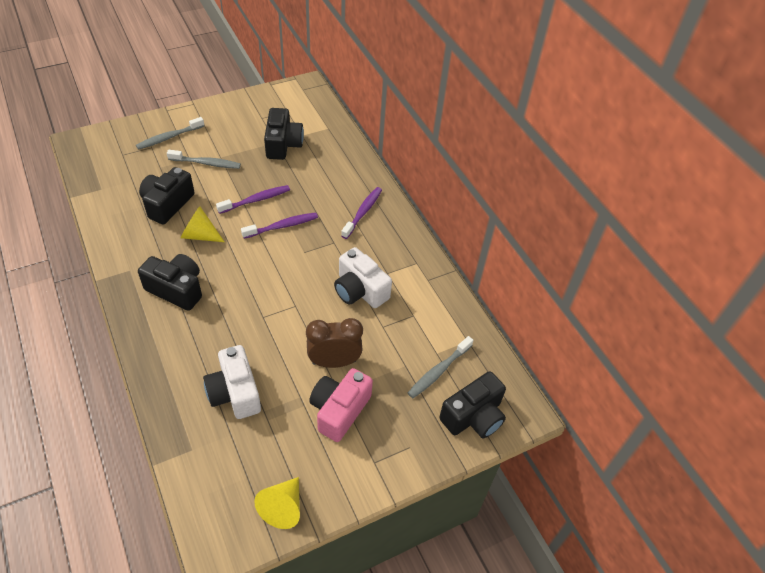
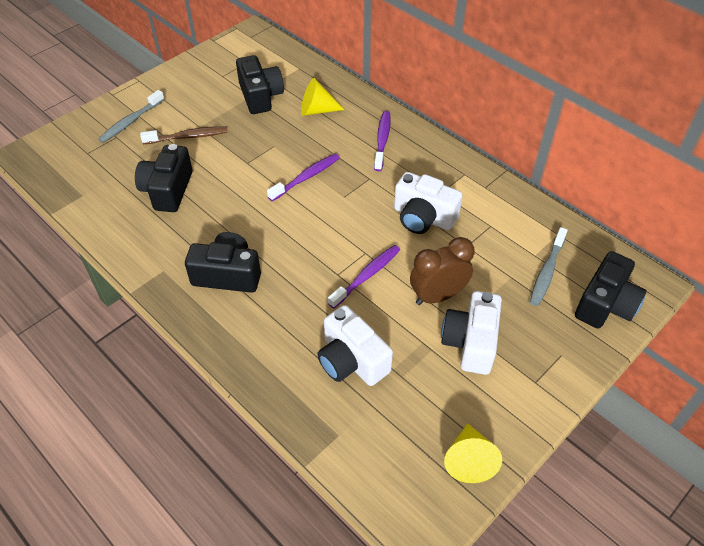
camera: 15 degrees left, 0 degrees up
(200, 235) = (222, 211): yellow cone -> yellow cone (317, 110)
(206, 163) = (188, 137): grey toothbrush -> brown toothbrush
(256, 200) = (263, 159): purple toothbrush -> purple toothbrush (366, 276)
(339, 410) = (471, 342): pink camera -> white camera

